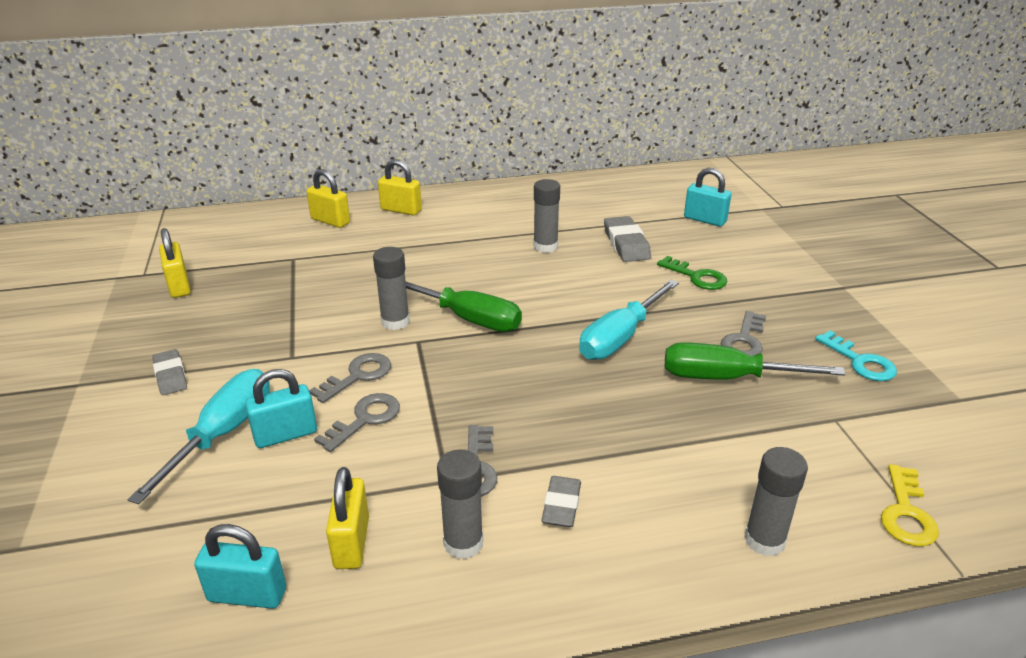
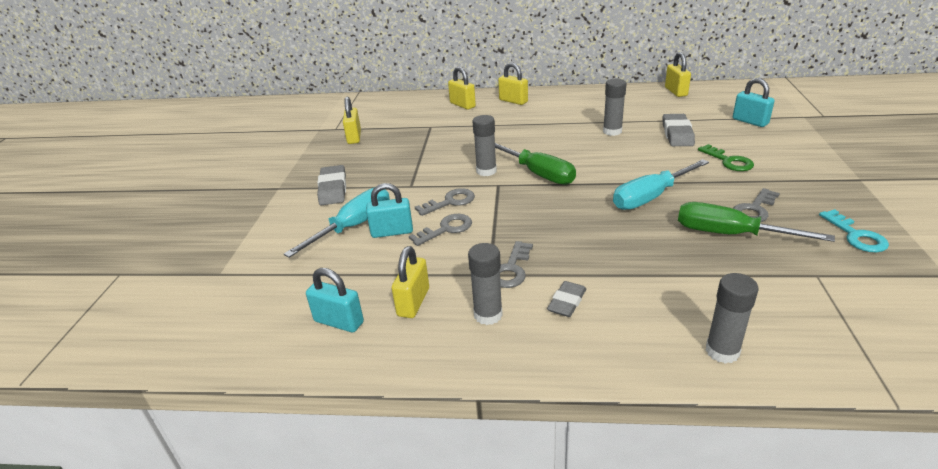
camera: 20 degrees right, 0 degrees up
(170, 376) = (333, 189): grey eraser -> grey eraser, size x1.50
(607, 183) = (675, 91): none -> yellow padlock
(906, 513) = (859, 352): yellow key -> none

